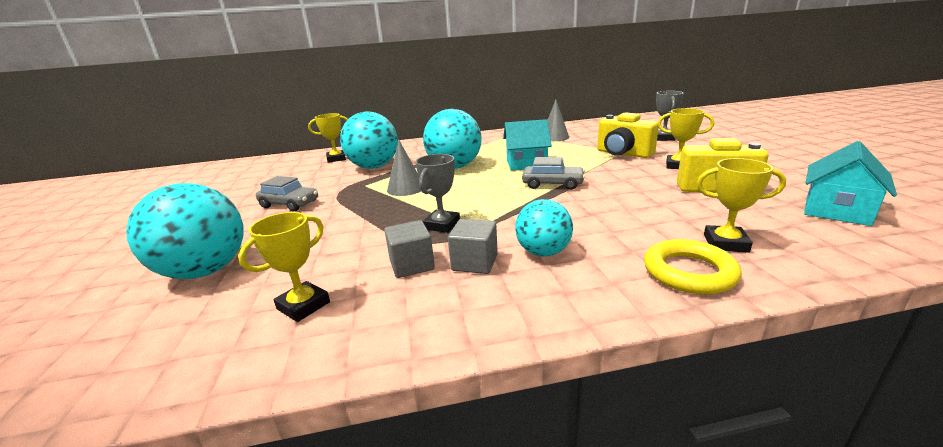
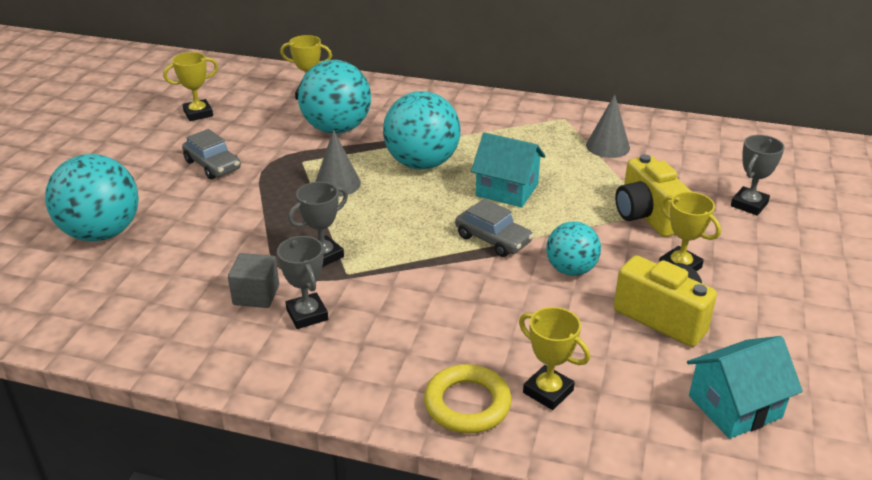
camera: 25 degrees right, 10 degrees up
(303, 305) = (150, 302): yellow trophy -> yellow trophy (198, 113)
(474, 262) = (307, 315): grey cube -> grey trophy
(543, 252) = (374, 328): turquoise ball -> turquoise ball (571, 269)

